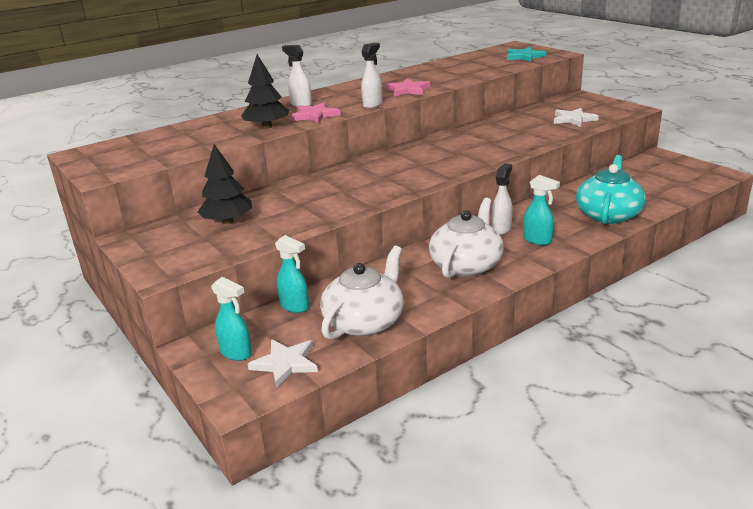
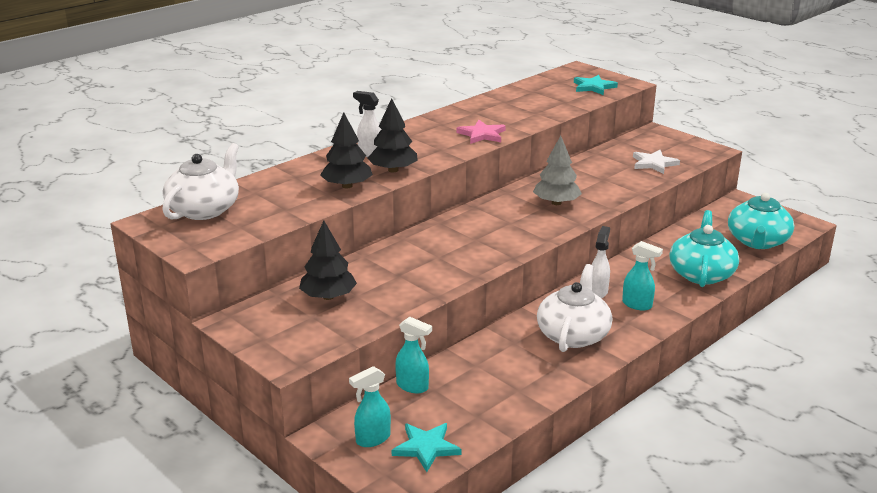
camera: 10 degrees left, 0 degrees up
(236, 353) = (372, 439): turquoise spray bottle -> turquoise spray bottle turned 120 degrees clockwise
(285, 363) = (426, 447): white star -> turquoise star
(314, 115) = (393, 170): pink star -> black tree
(365, 321) = (490, 400): white teapot -> white teapot (204, 209)
(373, 104) = (451, 155): white spray bottle -> none
(471, 149) = (556, 203): none -> grey tree
(670, 188) = (757, 241): none -> turquoise teapot

